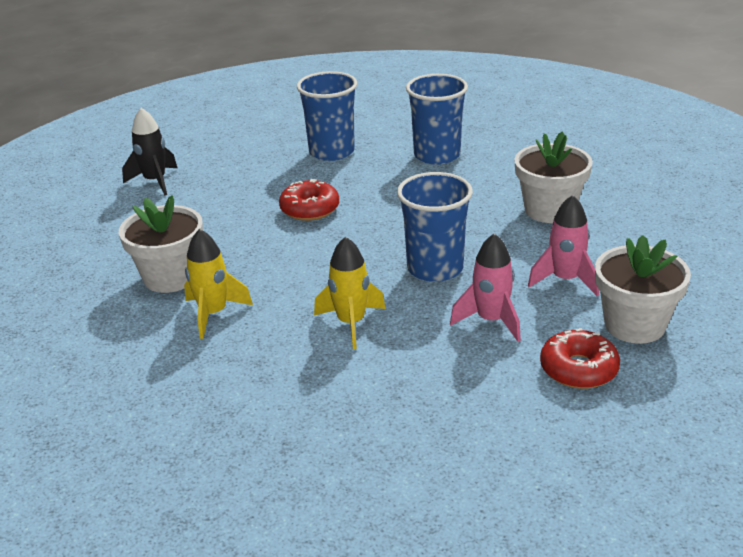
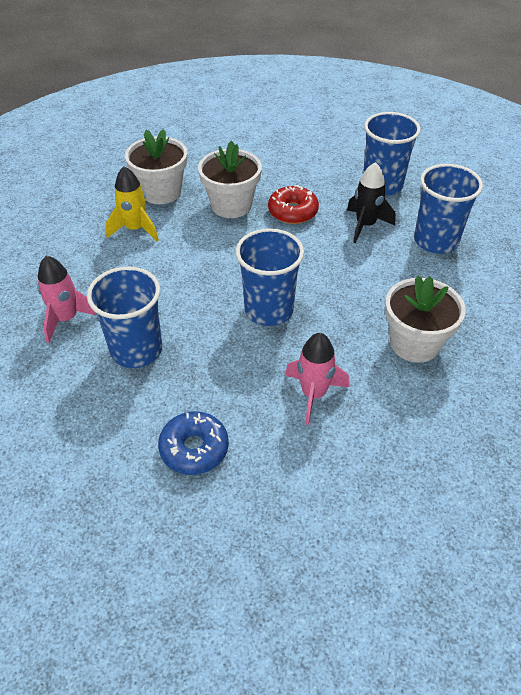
camera: 55 degrees right, 15 degrees up
(155, 181) = (264, 130): black rocket -> black rocket (365, 225)
(351, 323) = (168, 296): yellow rocket -> none
(411, 368) = (136, 350): none -> blue cup
(491, 321) = (223, 370): pink rocket -> pink rocket (67, 319)
(578, 369) = (194, 448): red donut -> blue donut
(634, 325) = (281, 465): white flower pot -> white flower pot (231, 205)

